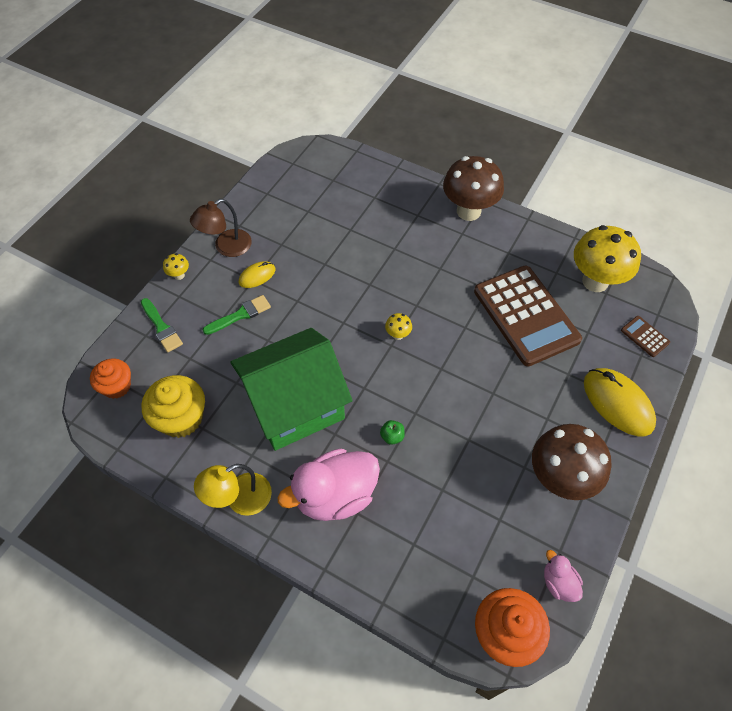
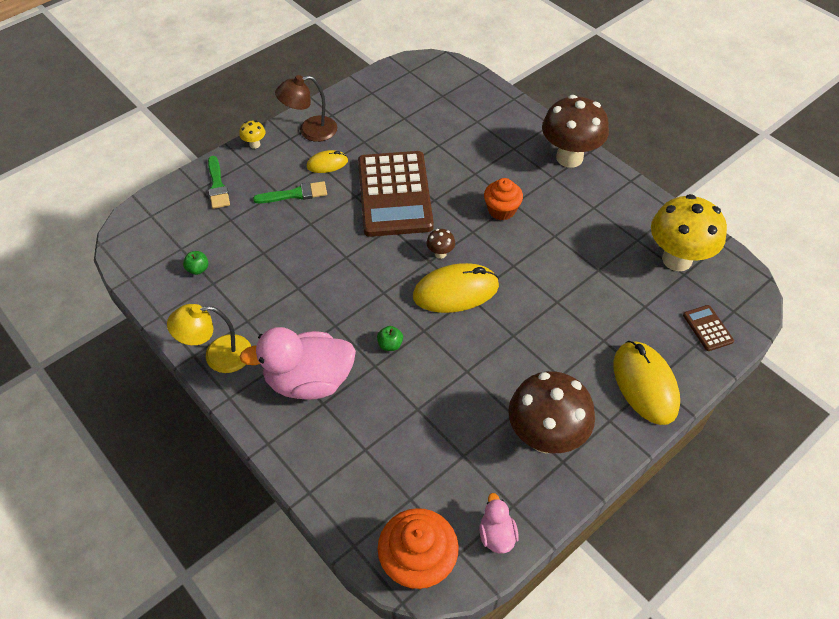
camera: 20 degrees right, 5 degrees down
(117, 386) = (154, 225): orange cupcake -> orange cupcake (501, 210)
(181, 418) = (198, 269): yellow cupcake -> green apple
(295, 405) = (309, 288): green house -> none
(398, 335) = (440, 254): yellow mushroom -> brown mushroom
(427, 367) = (456, 291): none -> yellow mouse
(526, 315) = (583, 272): brown calculator -> brown calculator (394, 194)

